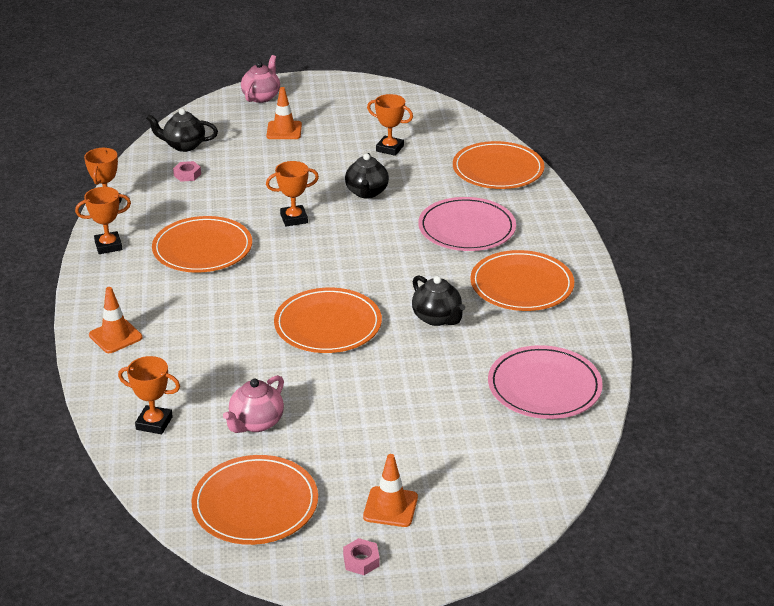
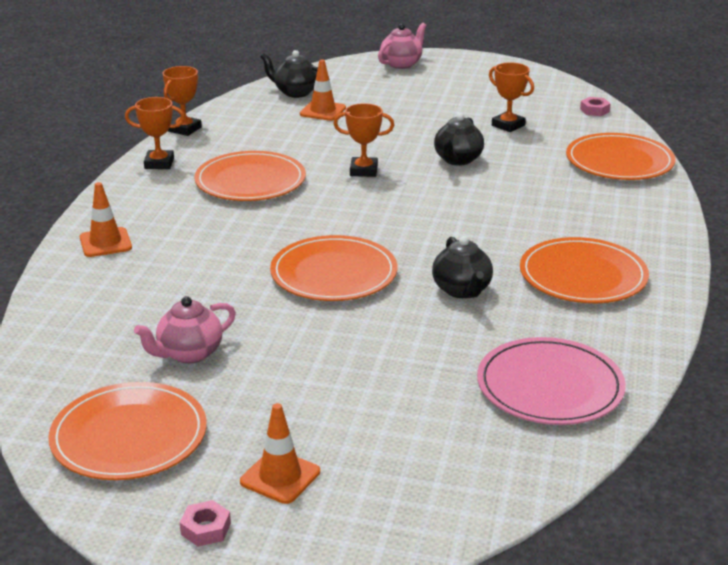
camera: 20 degrees right, 5 degrees down
(154, 423) = (82, 331): orange trophy -> none
(187, 175) = (281, 116): pink nut -> pink nut (594, 110)
(284, 130) = (405, 94): orange traffic cone -> orange traffic cone (323, 111)
(466, 228) = (550, 210): pink plate -> none

